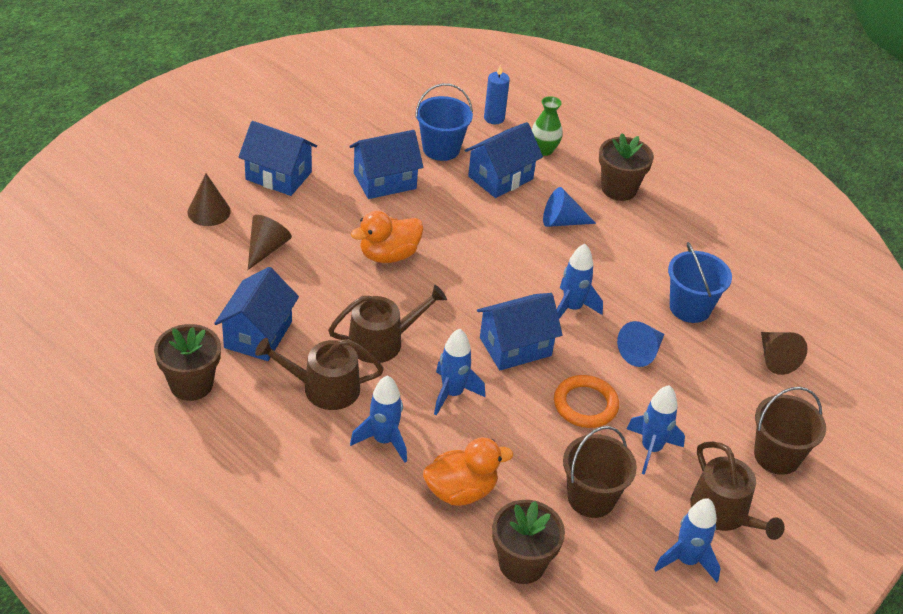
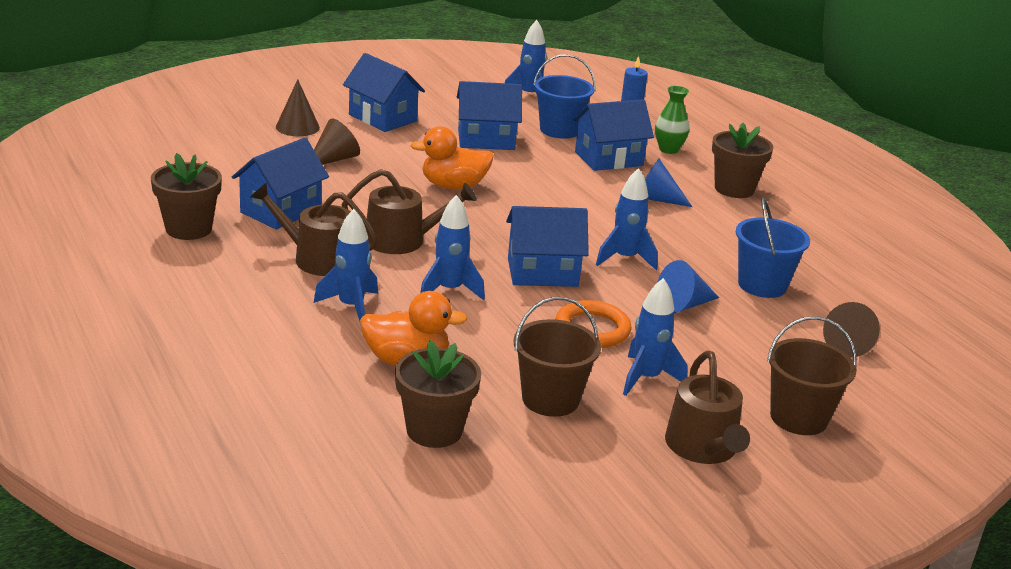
camera: 20 degrees right, 15 degrees down
(686, 561) = (632, 475): blue rocket -> blue rocket (529, 95)

